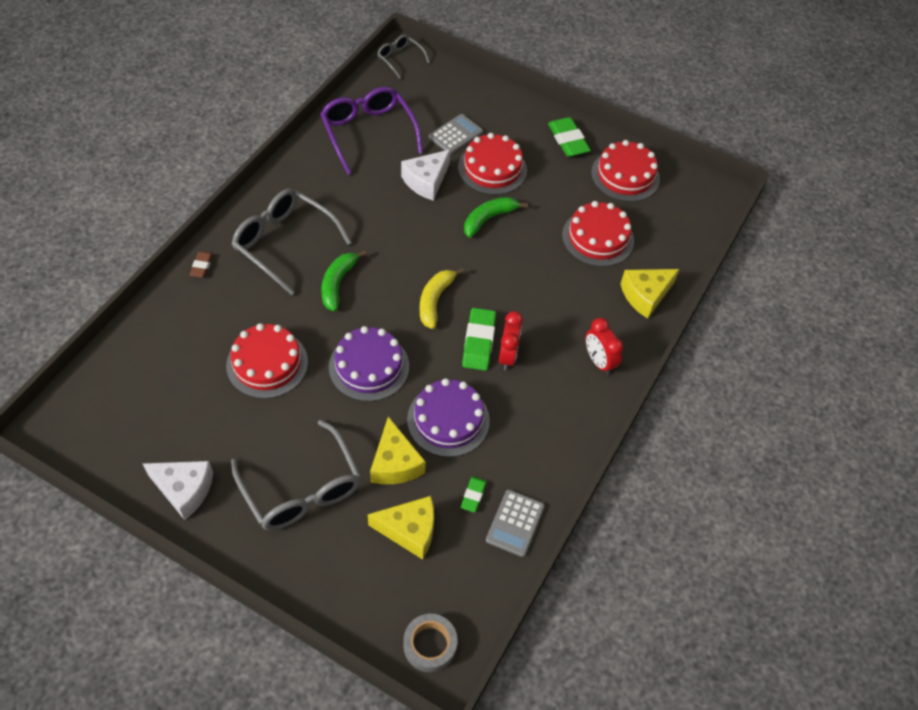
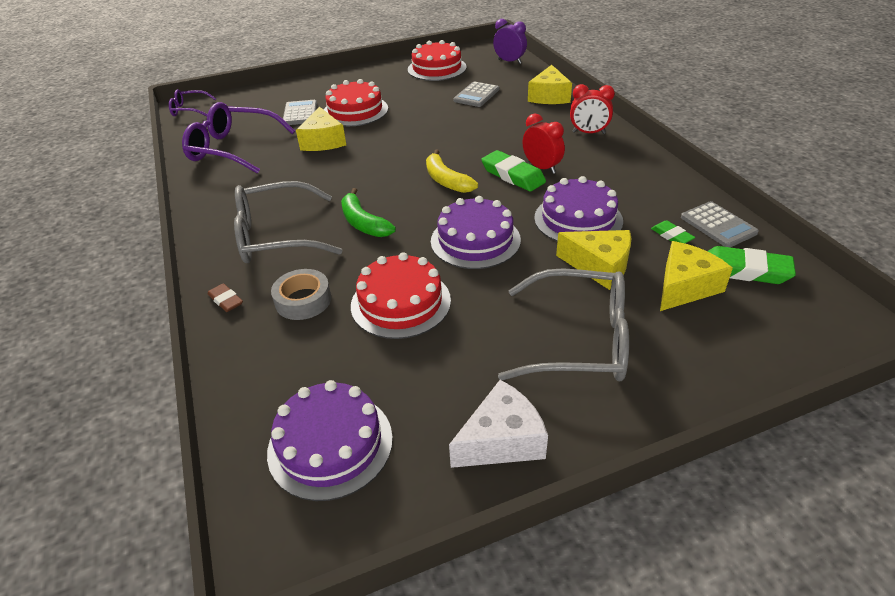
camera: 45 degrees left, 15 degrees down
(126, 406) = (330, 444): none -> purple cake
(400, 59) = (190, 109): grey glasses -> purple glasses
(426, 181) = (323, 141): white cheese -> yellow cheese
(430, 645) = (832, 325): grey tape -> grey tape (303, 300)
(488, 219) = (399, 129): green banana -> none
(568, 140) = (376, 76): green eraser -> green eraser (745, 270)
(598, 238) = (476, 95): red cake -> grey calculator
(694, 224) = (509, 61): none -> purple clock

